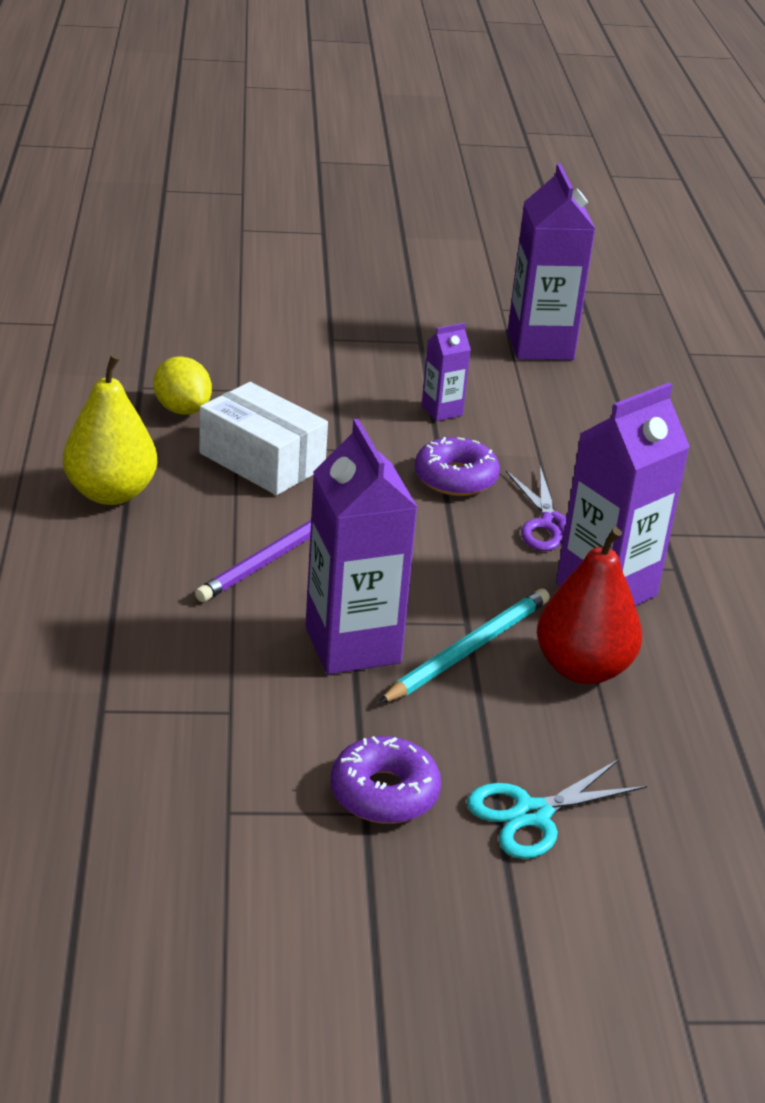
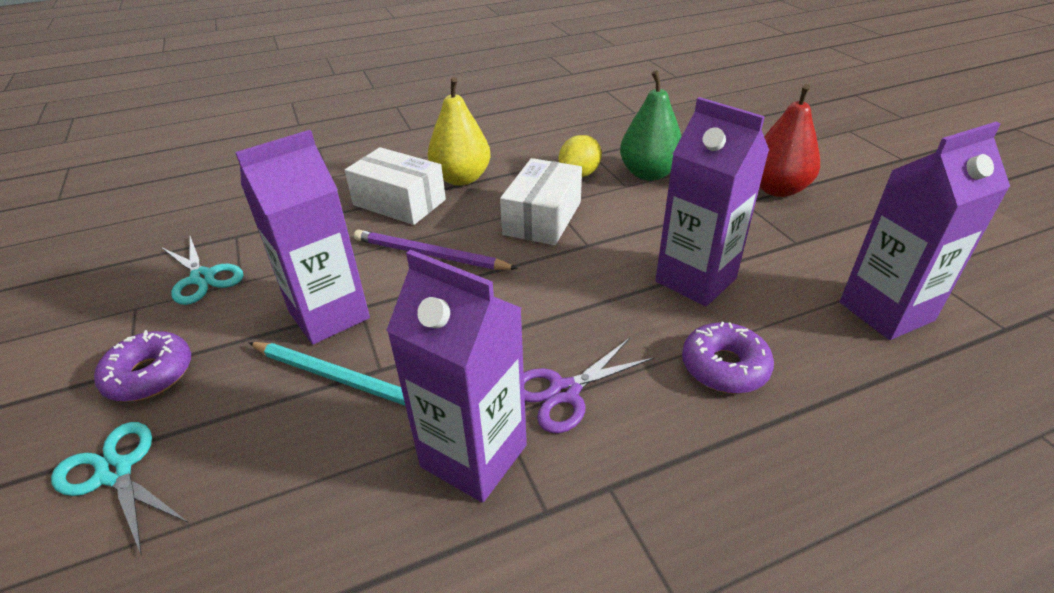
camera: 75 degrees right, 5 degrees up
(131, 554) = (399, 202): none -> white box
(195, 745) = (202, 277): none -> turquoise scissors
(224, 367) = (648, 174): none -> green pear
(442, 411) = (695, 280): purple carton -> purple carton, size x2.02
(455, 478) = (595, 312): purple donut -> purple donut (724, 367)
(582, 669) = (333, 464): red pear -> red pear (777, 189)

